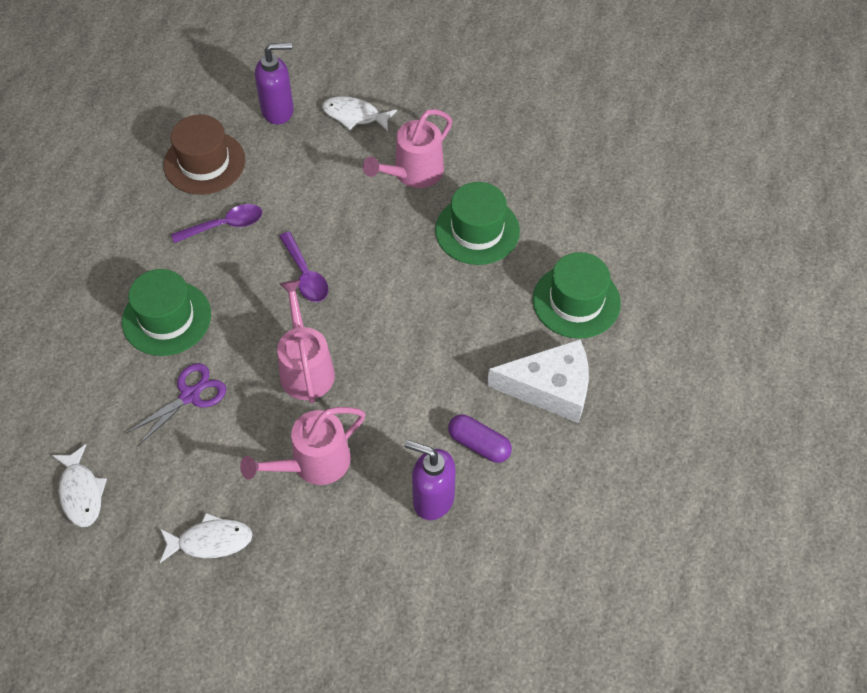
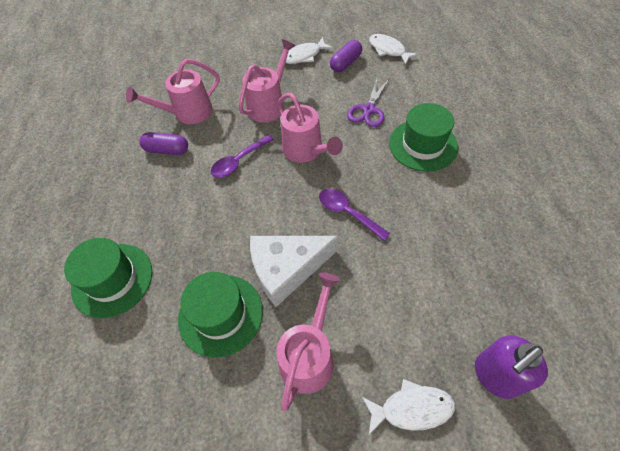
camera: 160 degrees right, 0 degrees up
(161, 495) = (345, 63): none -> purple capsule
(204, 163) = (510, 278): brown hat -> none
(224, 225) = (441, 226): purple spoon -> purple spoon (239, 161)
(433, 499) = (187, 113): purple soap dispenser -> pink watering can
(550, 388) = (123, 202): white cheese -> white cheese (287, 269)

